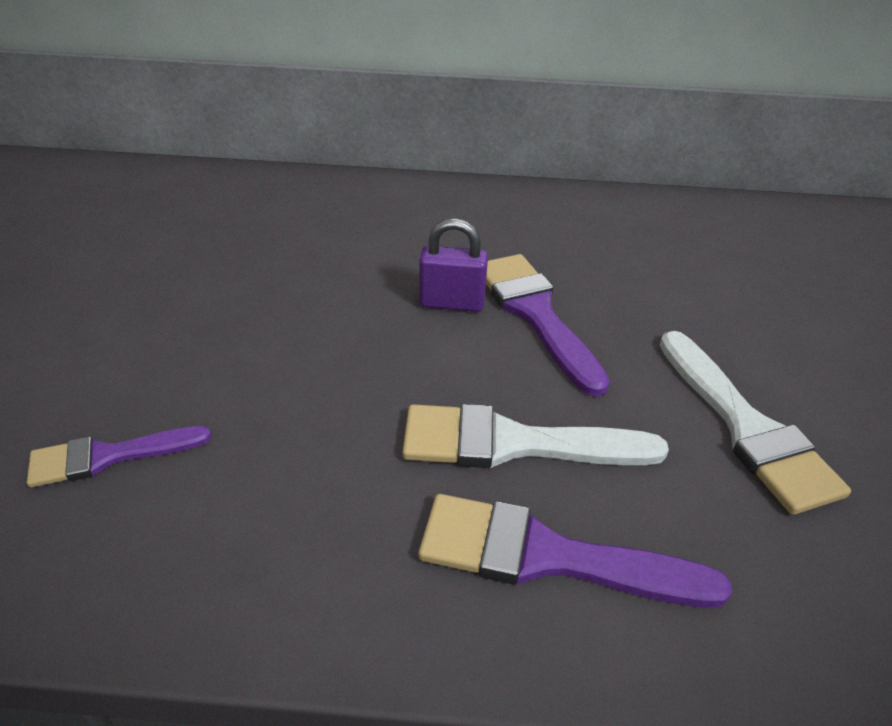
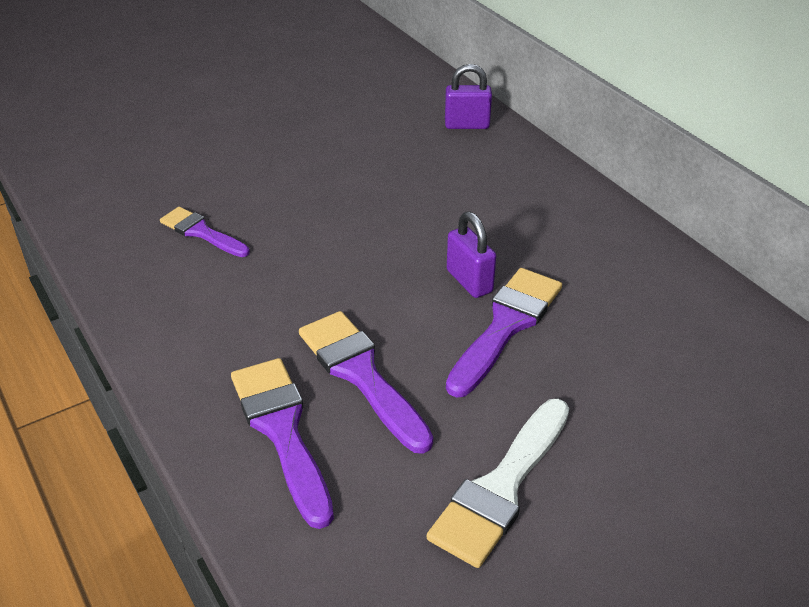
camera: 55 degrees right, 0 degrees up
(228, 190) = (467, 125): none -> purple padlock
(513, 443) = (361, 374): white brush -> purple brush

